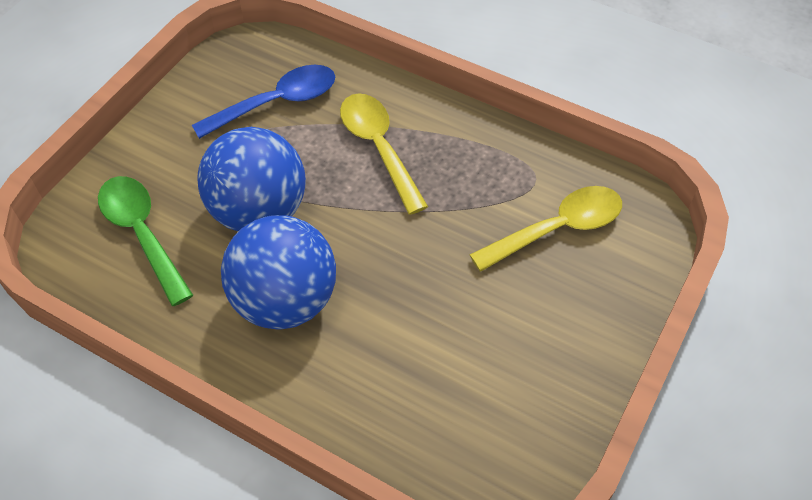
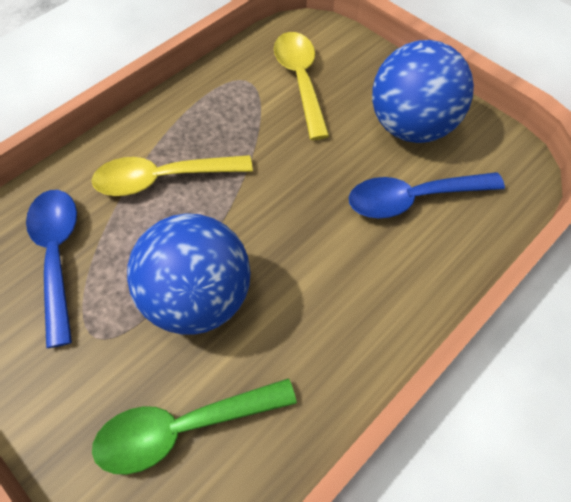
camera: 75 degrees left, 5 degrees up
(285, 301) = (316, 292): blue ball -> blue ball (411, 126)
(423, 370) = (412, 199): none -> blue spoon

